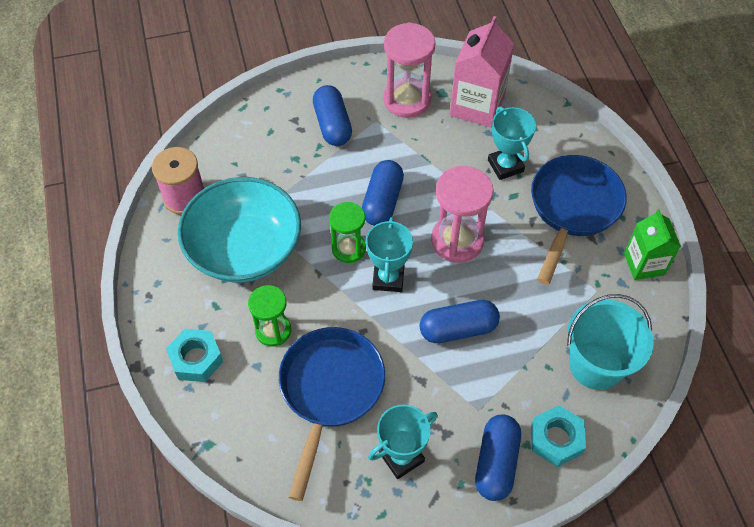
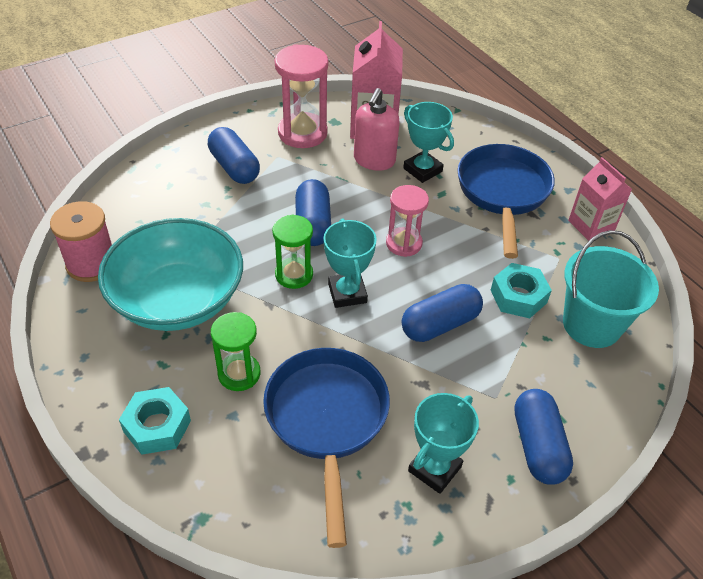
camera: 20 degrees left, 10 degrees down
(457, 240) = (404, 243): pink hourglass -> pink hourglass, size x0.64
(463, 145) = (374, 160): none -> pink soap dispenser
(556, 439) = (587, 405): turquoise nut -> turquoise nut (518, 296)
(644, 264) = (591, 226): green carton -> pink carton

